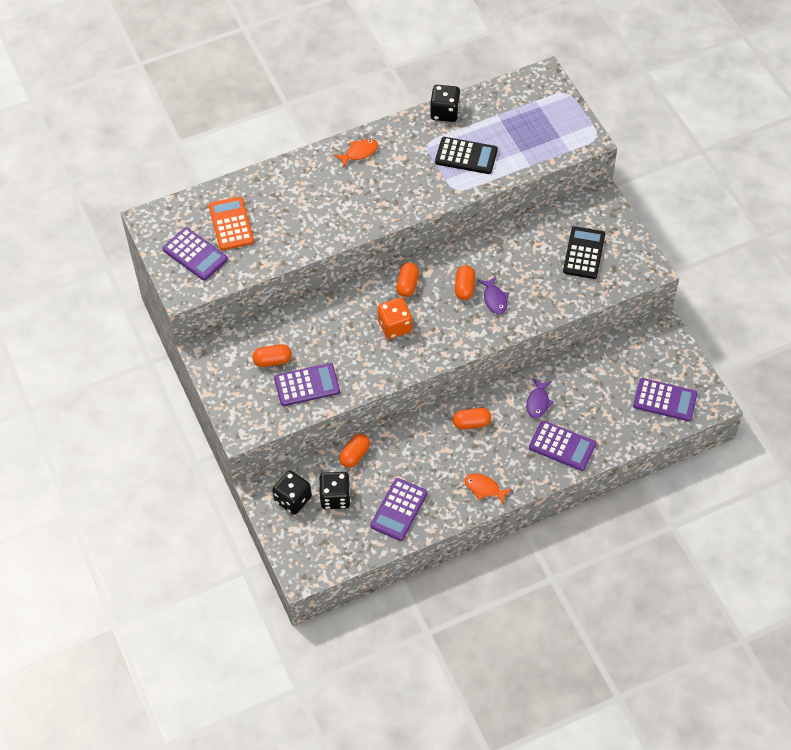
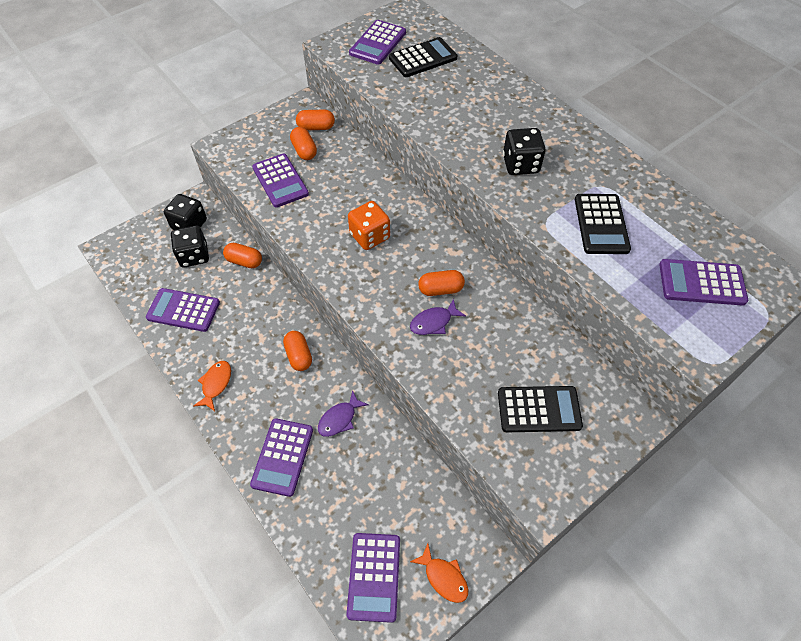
camera: 75 degrees right, 0 degrees up
(231, 224) = (423, 58): orange calculator -> black calculator
(359, 153) = (557, 131): orange fish -> orange fish (444, 577)
(407, 285) = (428, 236): orange capsule -> orange capsule (316, 127)
(445, 112) = (657, 192): black dice -> black dice (520, 164)
(533, 118) = (701, 283): none -> purple calculator
(538, 402) = (339, 419): purple fish -> purple fish turned 45 degrees counterclockwise

